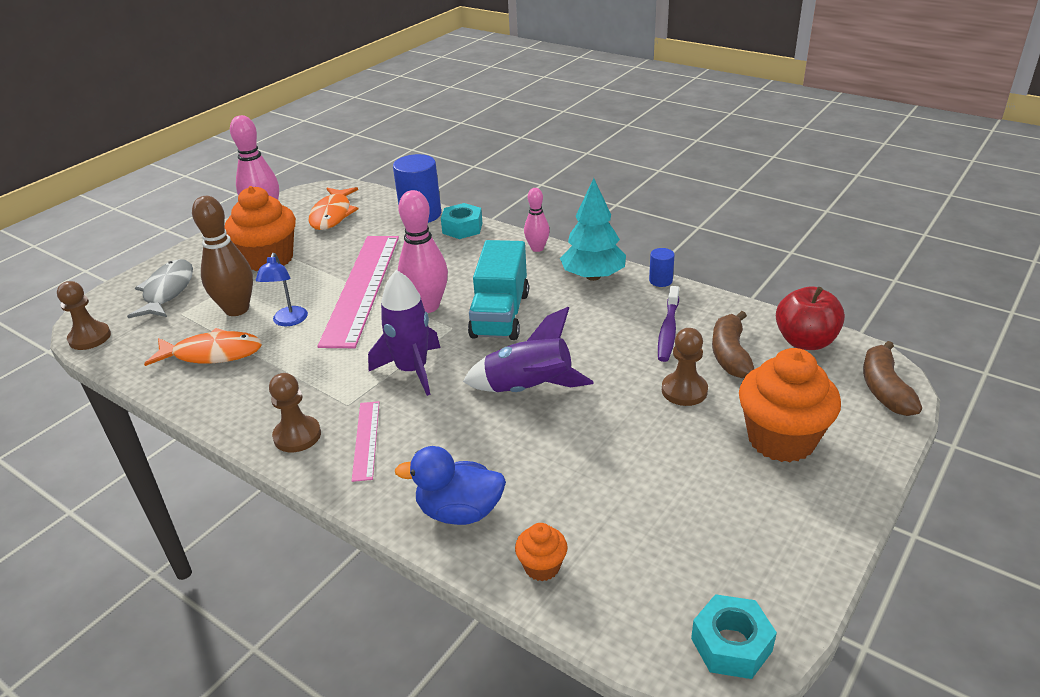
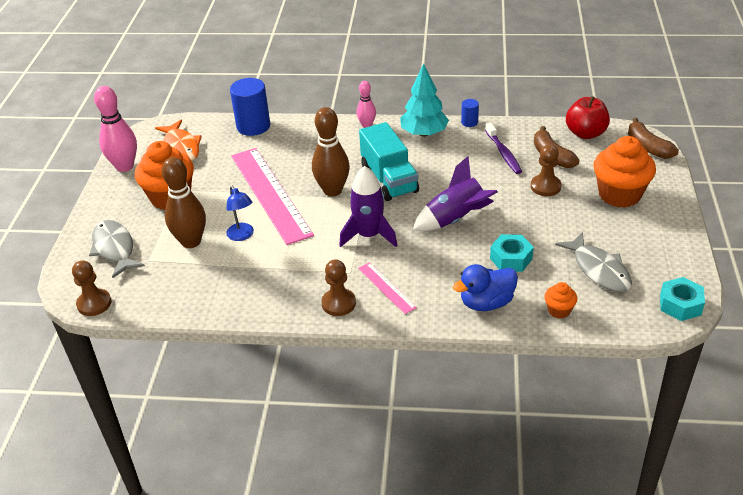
camera: 30 degrees left, 5 degrees up
(212, 354) = (211, 277): orange fish -> none
(427, 306) = (332, 190): pink bowling pin -> brown bowling pin
(462, 228) = (297, 127): turquoise nut -> turquoise nut (511, 259)
(653, 533) = (599, 270): none -> grey fish

